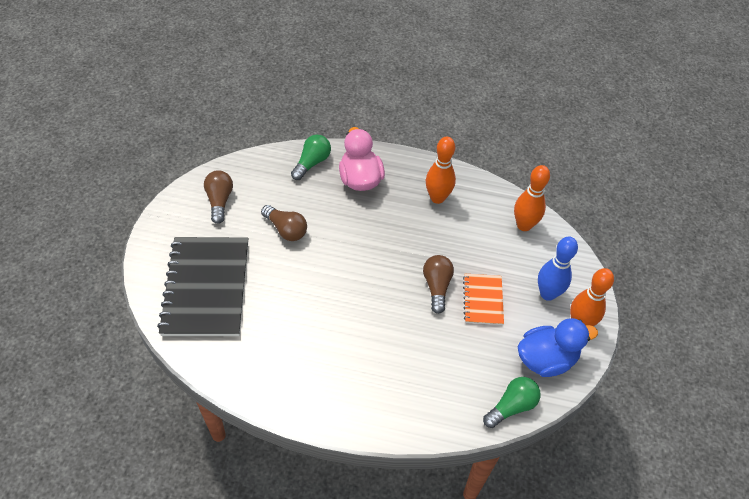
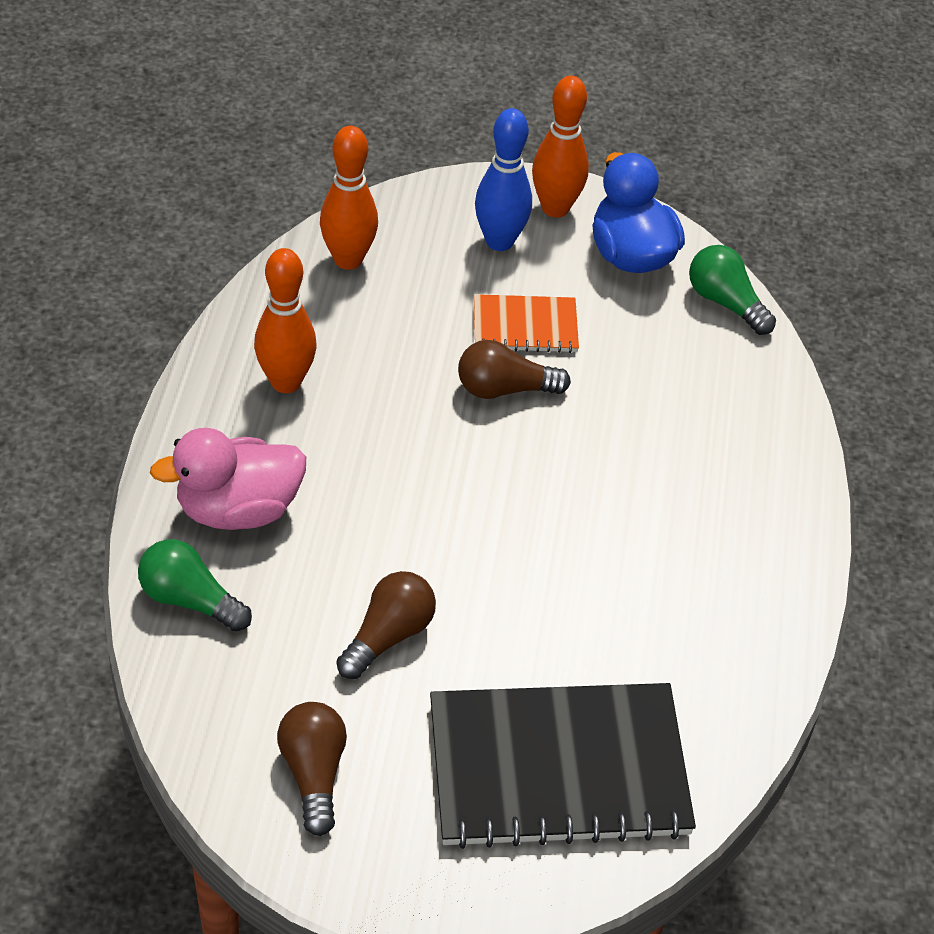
camera: 95 degrees left, 5 degrees down
(219, 201) = (313, 774): brown light bulb -> brown light bulb turned 90 degrees clockwise

